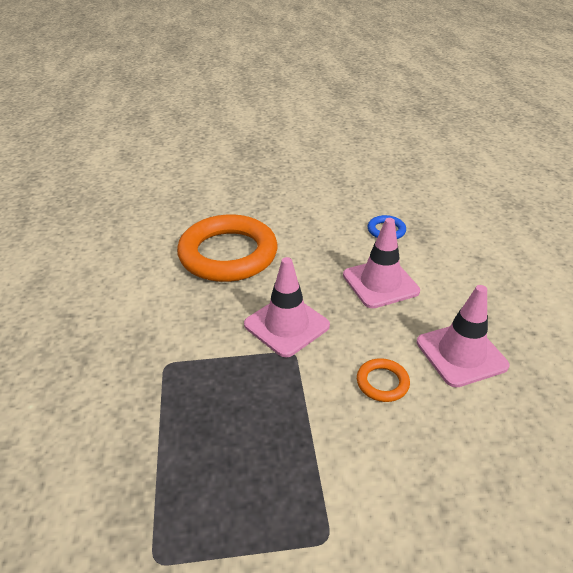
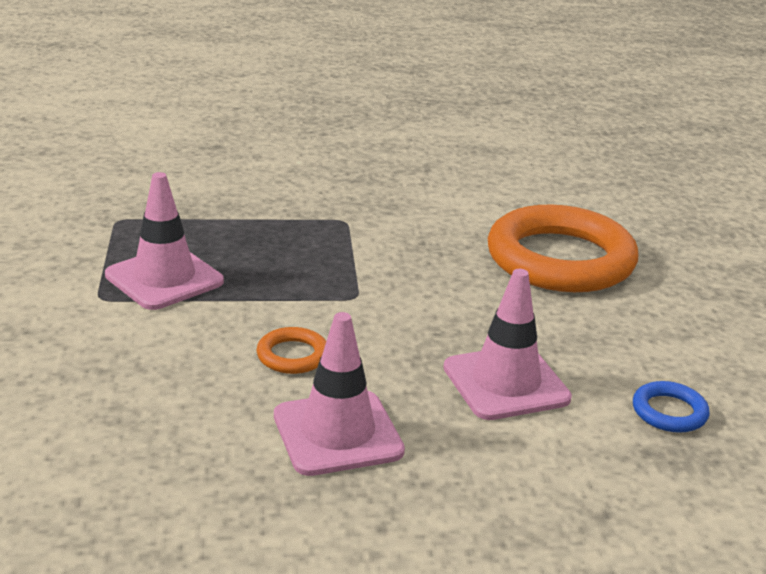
camera: 90 degrees right, 10 degrees down
(286, 325) = (406, 295): pink traffic cone -> pink traffic cone (164, 278)

